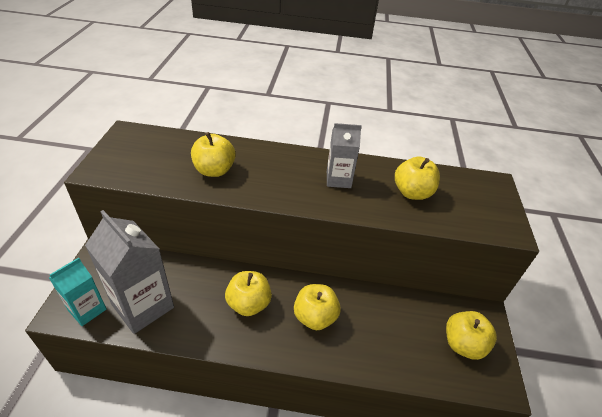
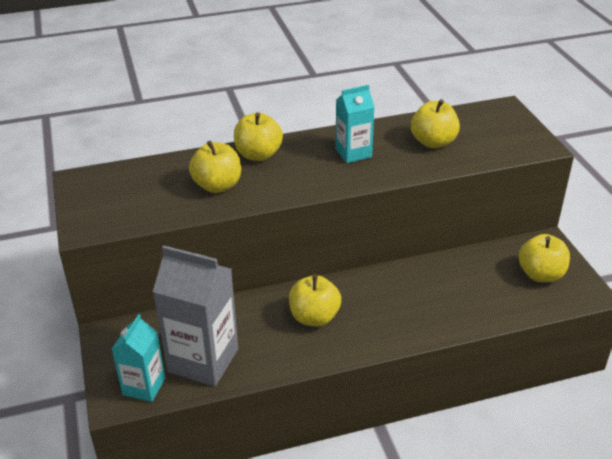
camera: 20 degrees left, 5 degrees down
(315, 317) = (389, 304): yellow apple -> yellow apple (258, 155)
(338, 179) = (353, 153): grey carton -> turquoise carton

